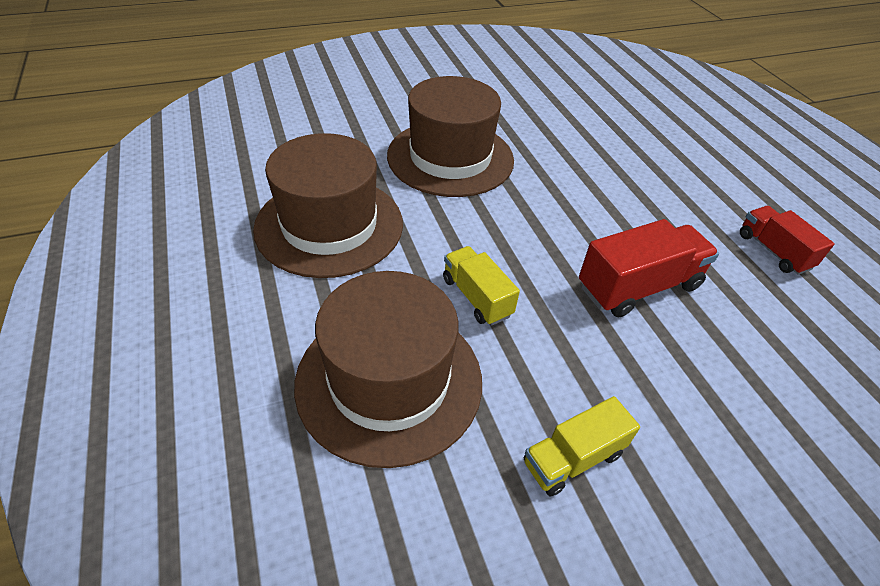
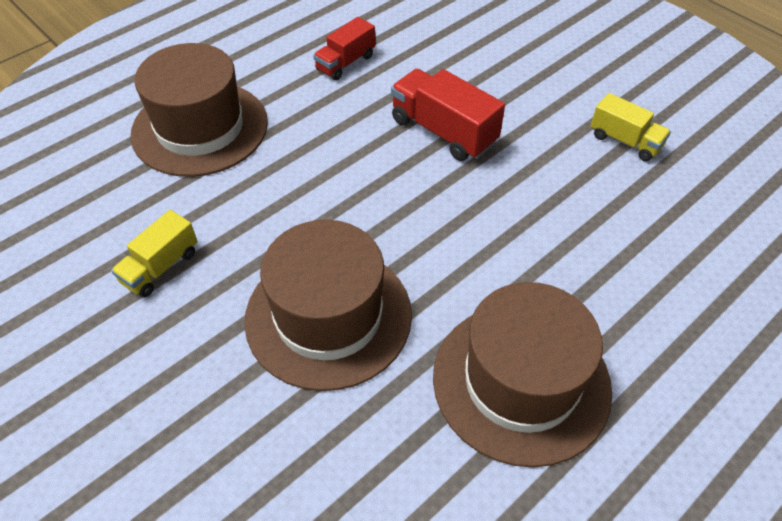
camera: 110 degrees left, 5 degrees up
(389, 380) = (652, 252): brown hat -> brown hat (200, 128)
(476, 297) = (529, 226): yellow truck -> yellow truck (160, 267)

